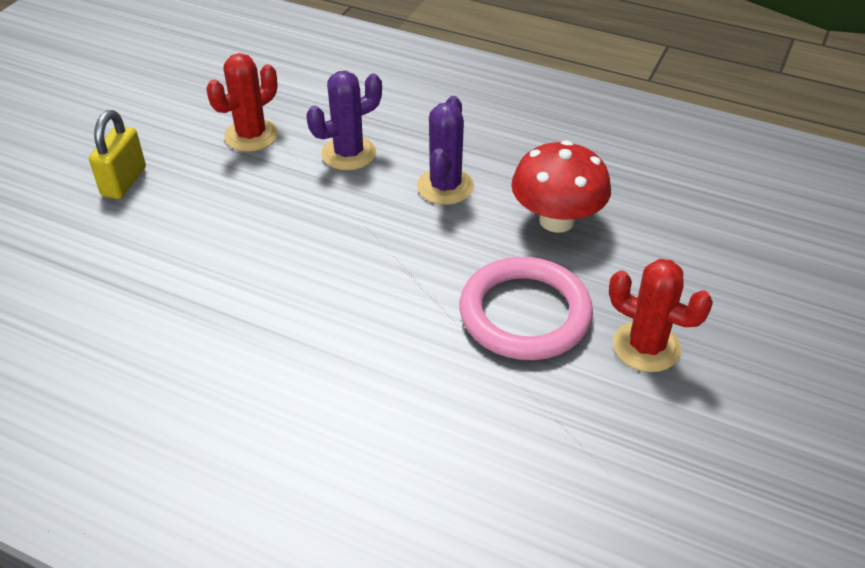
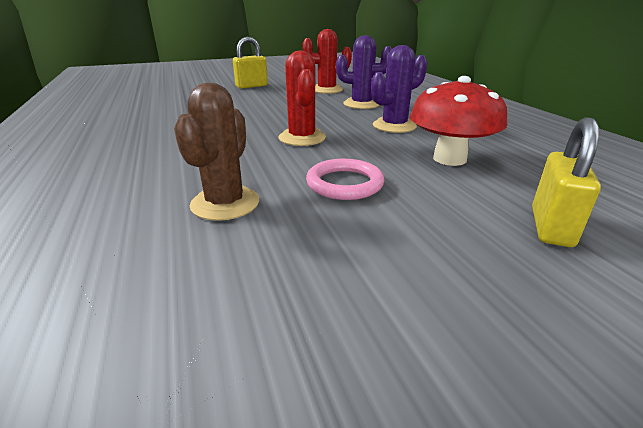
camera: 45 degrees right, 15 degrees down
(476, 405) = (225, 203): none -> brown cactus
(525, 314) = (344, 183): pink ring -> pink ring, size x0.62
(646, 347) = (414, 245): red cactus -> red cactus (302, 138)
(696, 269) = (551, 227): none -> yellow padlock

